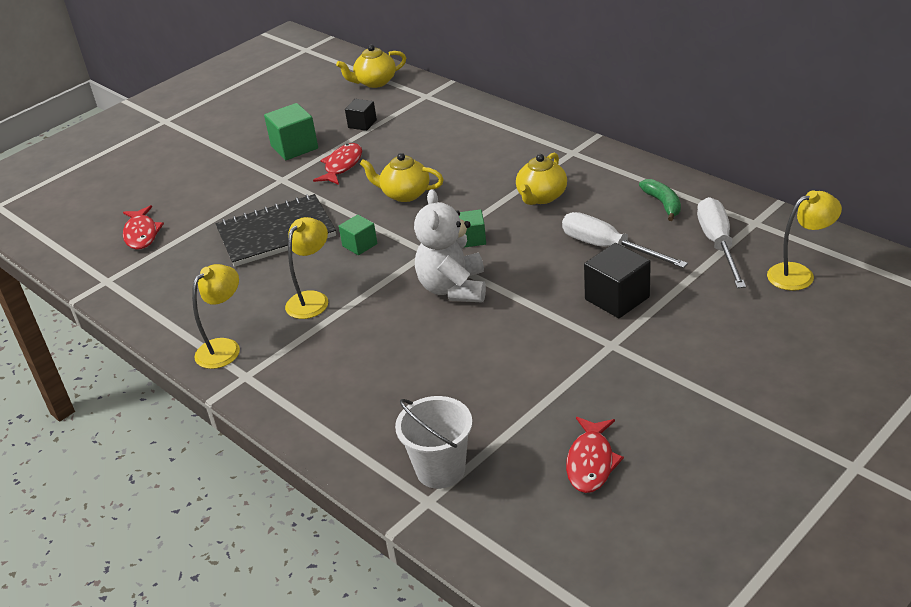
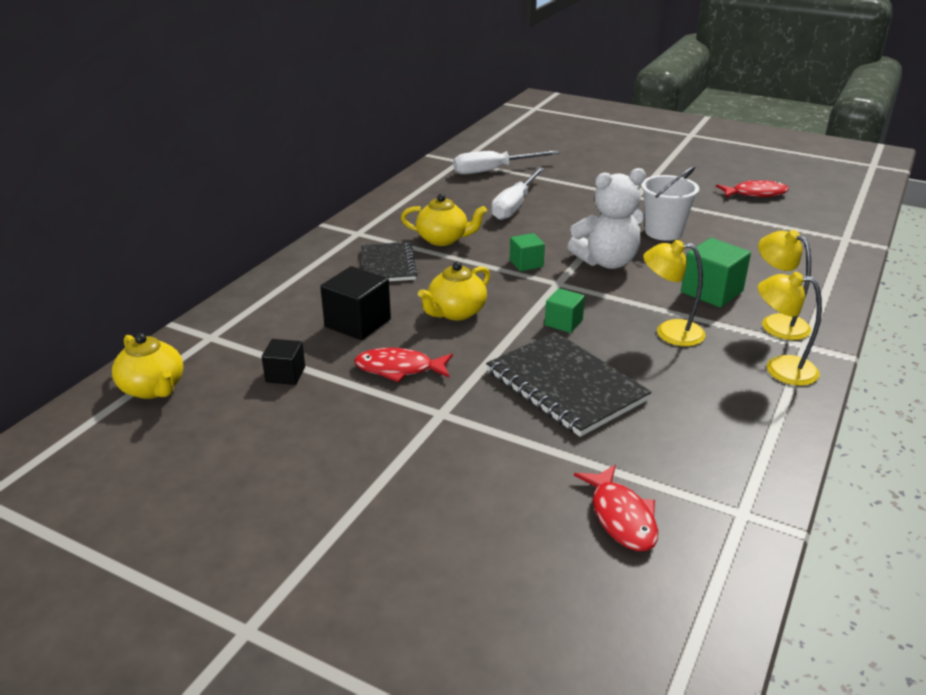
camera: 110 degrees left, 5 degrees down
(141, 234) = (621, 517): red fish -> red fish turned 105 degrees clockwise
(294, 147) = (352, 423): green cube -> green cube (711, 292)
(404, 194) = (456, 312): yellow teapot -> yellow teapot turned 45 degrees clockwise
(440, 470) = (814, 238): white bucket -> white bucket (663, 232)
(502, 166) = (388, 264): none -> black notebook
(617, 298) = (580, 198): black cube -> black cube (357, 323)
(663, 204) = (442, 190): green banana -> none
(799, 274) = (519, 148): yellow lamp -> yellow lamp (777, 323)

